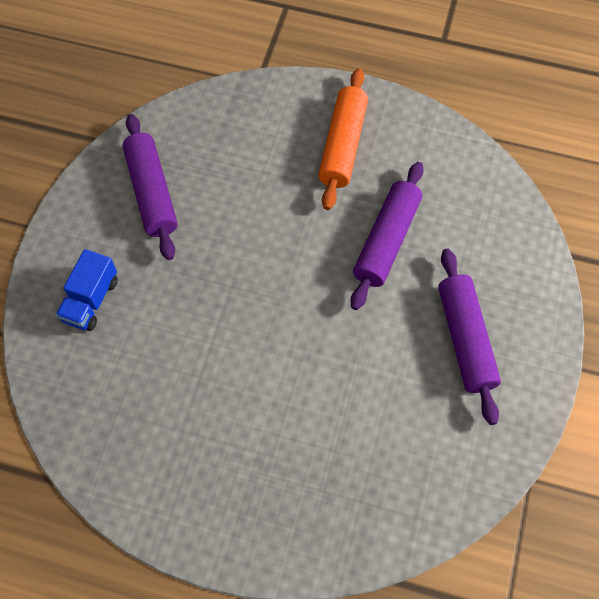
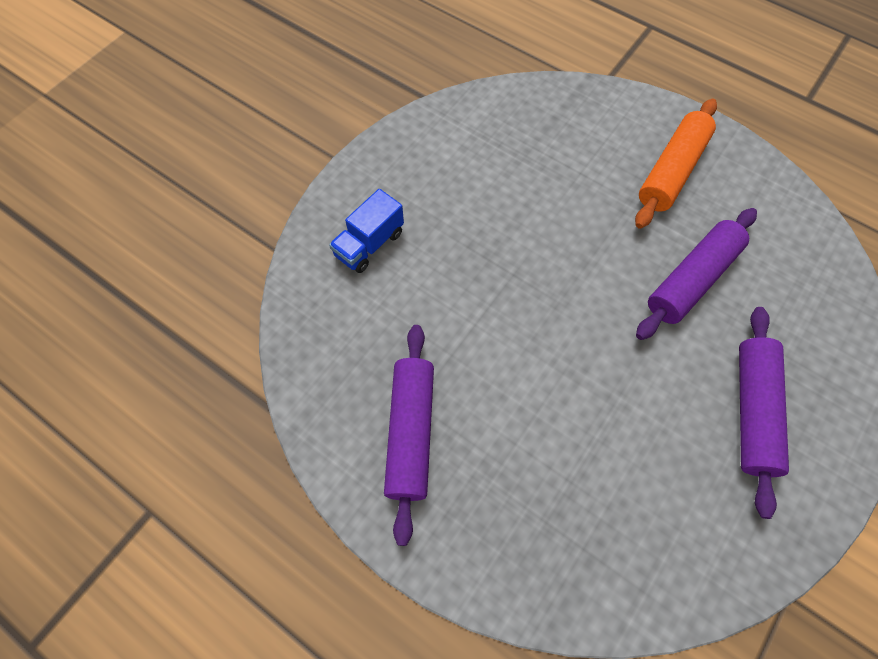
camera: 20 degrees right, 0 degrees up
(152, 192) = (462, 160): purple rolling pin -> purple rolling pin (410, 433)

